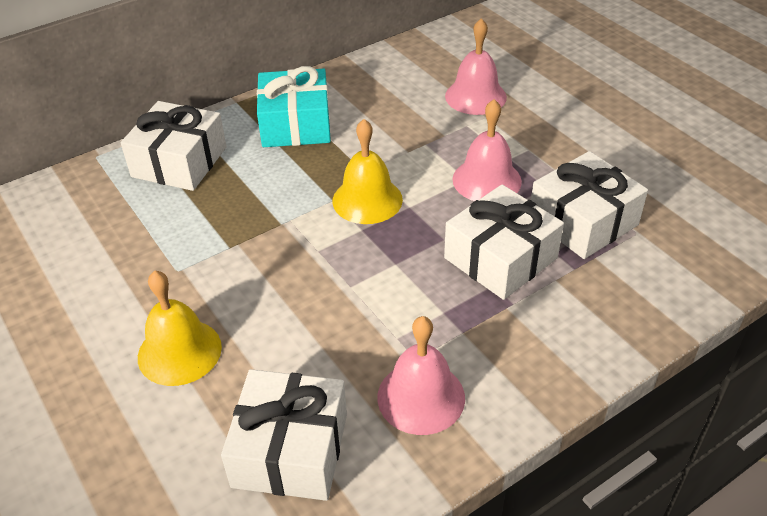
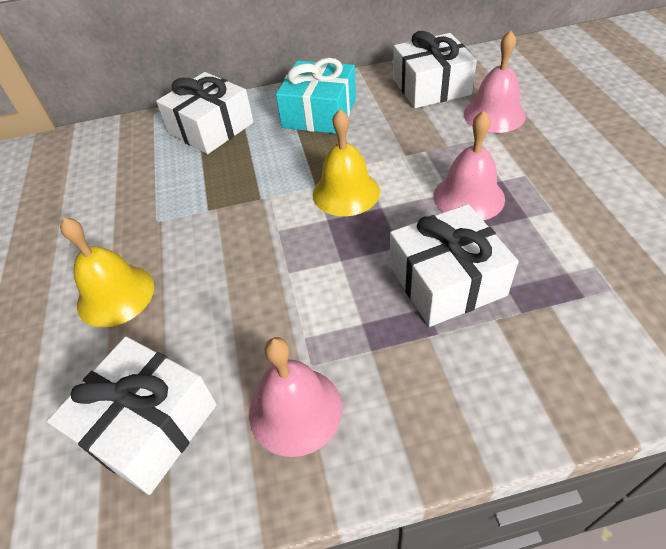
camera: 25 degrees right, 5 degrees up
(583, 221) = (553, 262): white gift -> white gift (431, 87)

